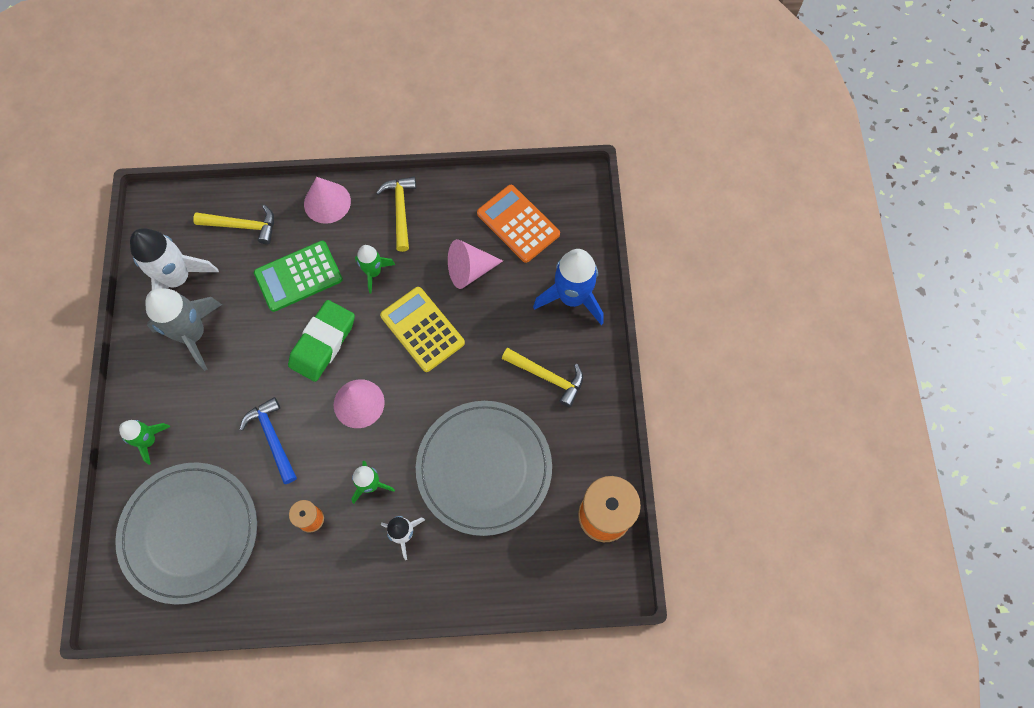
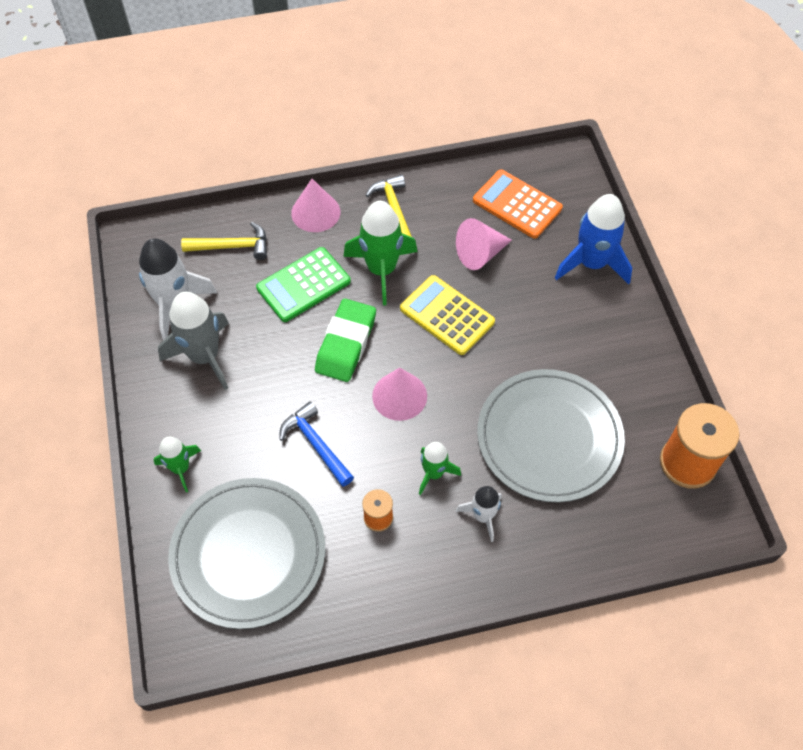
camera: 10 degrees left, 10 degrees down
(373, 272) = (381, 270): green rocket -> green rocket, size x1.76
(547, 377) = (588, 340): yellow hammer -> none

